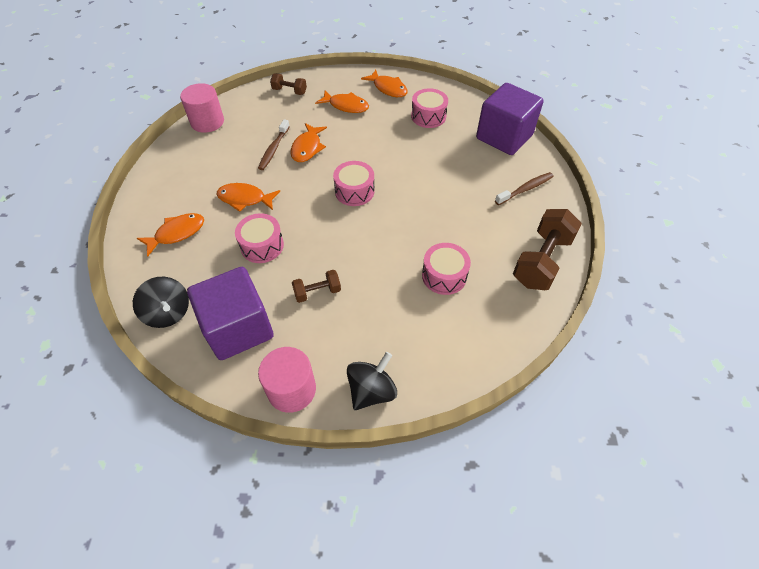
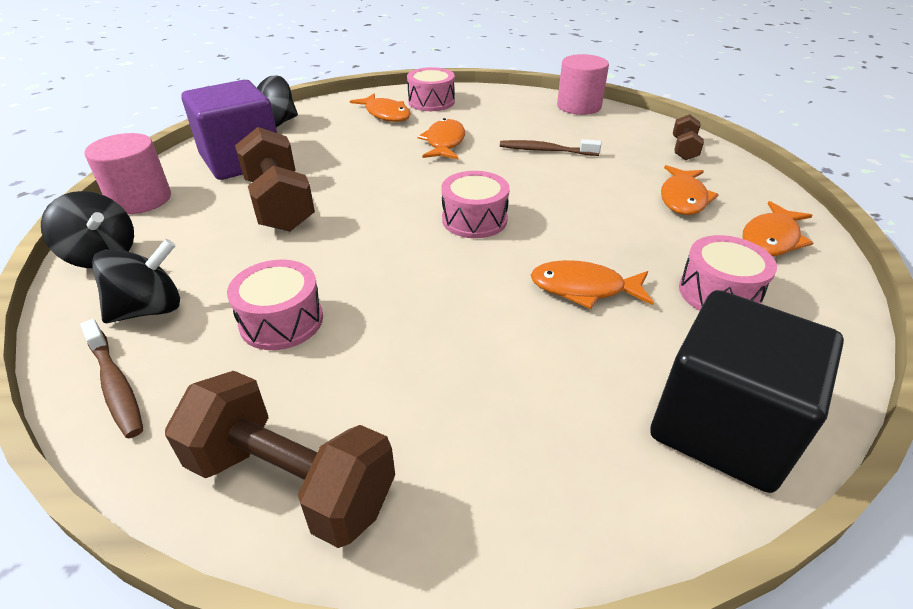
camera: 85 degrees right, 15 degrees down
(262, 246) = (364, 161): pink drum -> pink drum (431, 102)
(307, 148) = (559, 174): orange fish -> orange fish (583, 288)
(317, 292) = (279, 204): brown dumbbell -> brown dumbbell, size x1.91
(432, 343) = (149, 309): none -> black spinning top
(504, 137) = (722, 426): purple cube -> black cube
(525, 189) = (533, 464): brown toothbrush -> brown toothbrush (115, 385)

